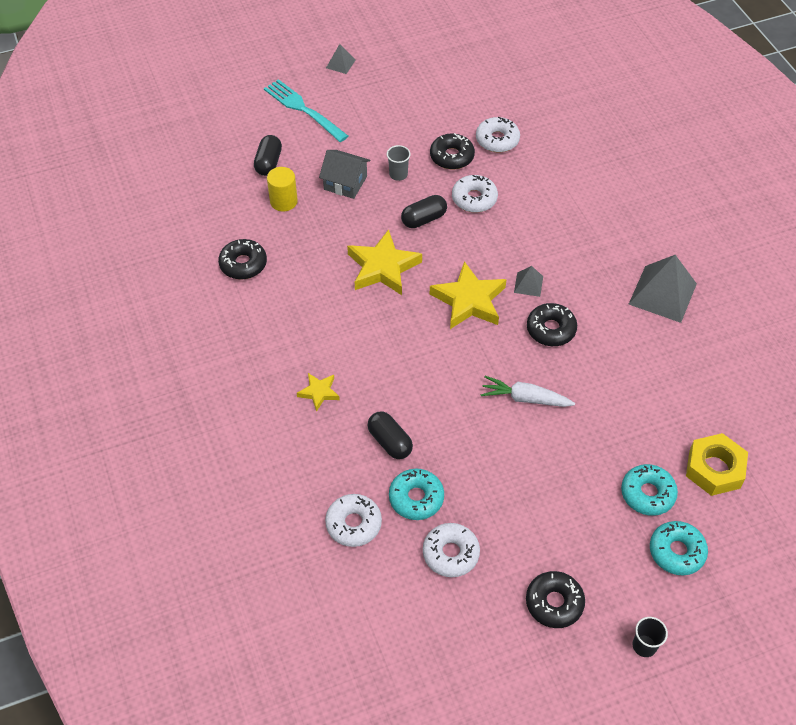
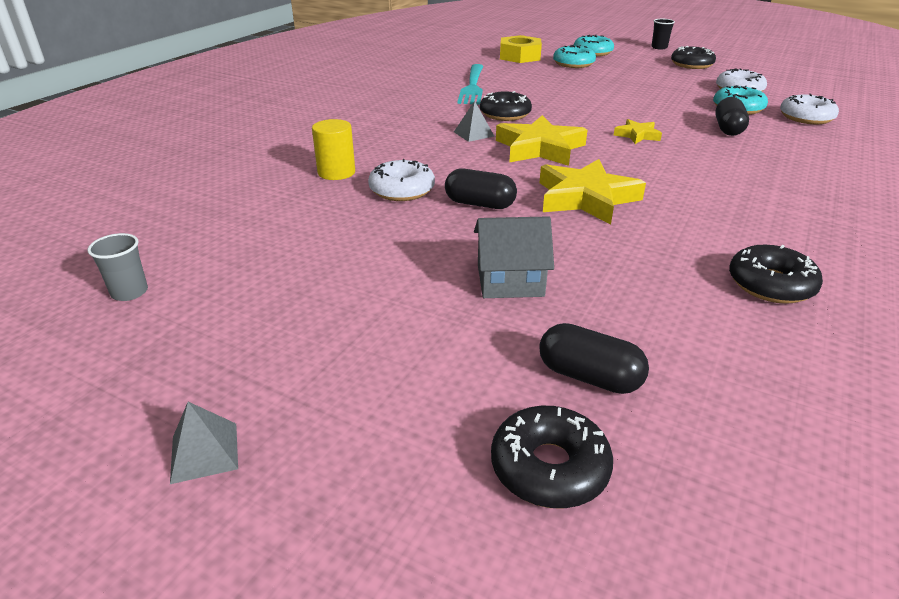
camera: 130 degrees left, 20 degrees down
(268, 163) = (589, 377): black capsule -> black capsule turned 60 degrees clockwise
(283, 201) = (628, 313): yellow cylinder -> yellow cylinder (336, 172)
(303, 109) = (407, 420): turquoise fork -> turquoise fork (472, 86)
(319, 392) = (769, 168): yellow star -> yellow star (637, 135)
(345, 183) = (510, 280): grey house -> grey house turned 75 degrees counterclockwise
(398, 174) = (433, 249): grey cup -> grey cup (129, 292)
(452, 156) = (347, 227): black donut -> black donut (549, 467)
(497, 140) = (276, 212): white donut -> none
(525, 398) = (585, 104): white carrot -> none
(662, 294) = (396, 94): grey pyramid -> none

